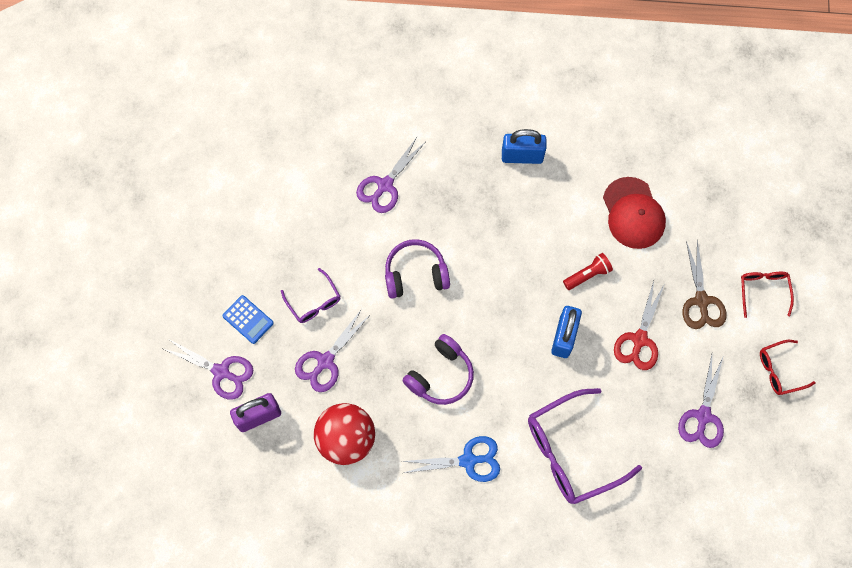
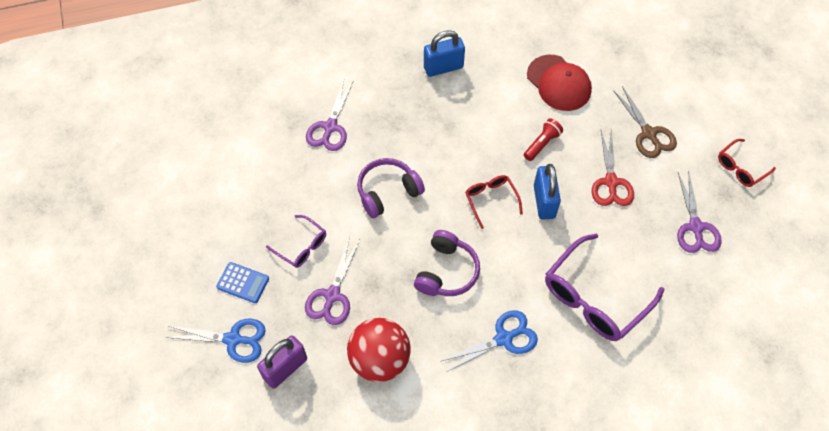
camera: 20 degrees left, 10 degrees down
(221, 372) = (233, 339): purple scissors -> blue scissors
(763, 291) = (696, 110): red glasses -> red glasses (491, 200)

